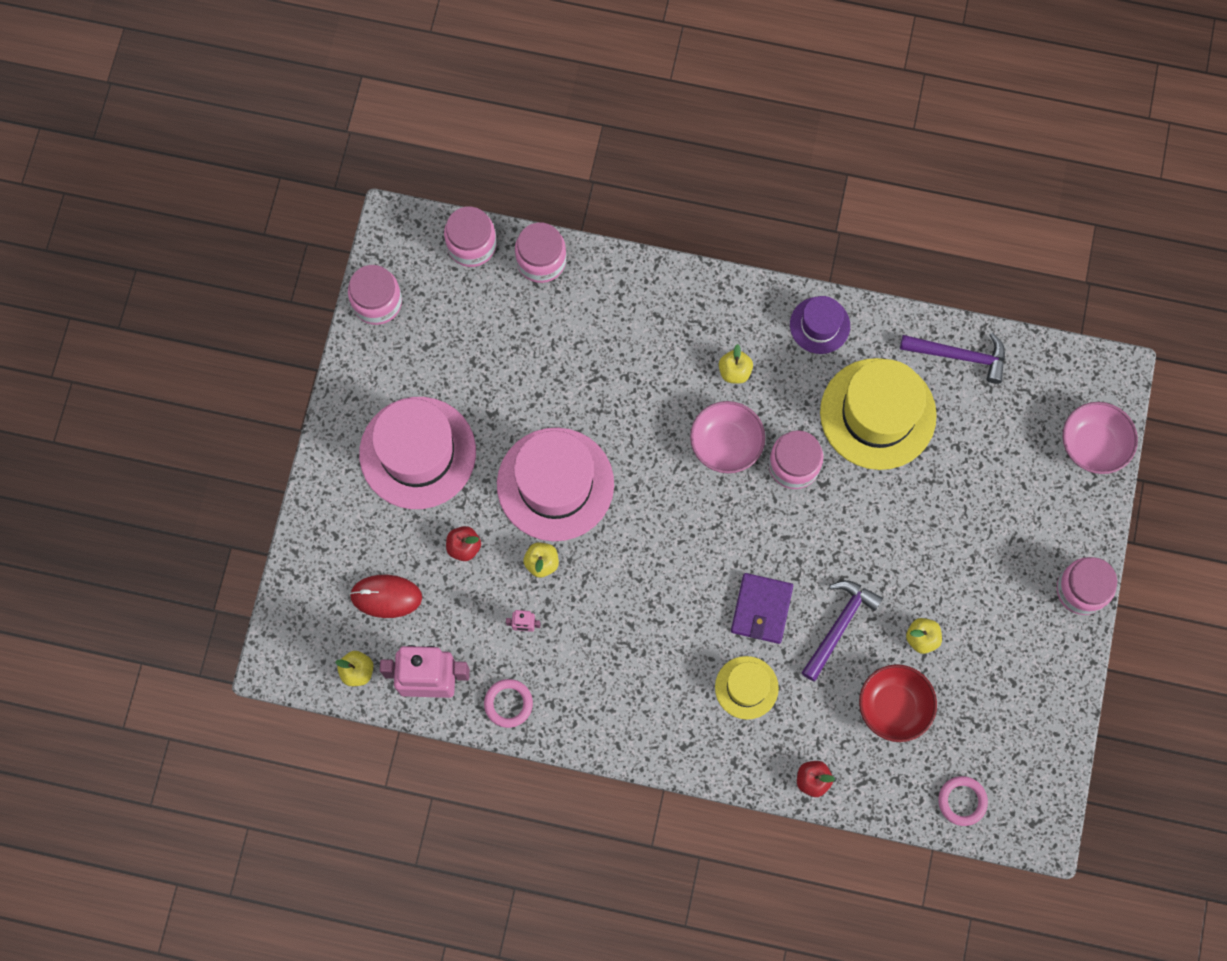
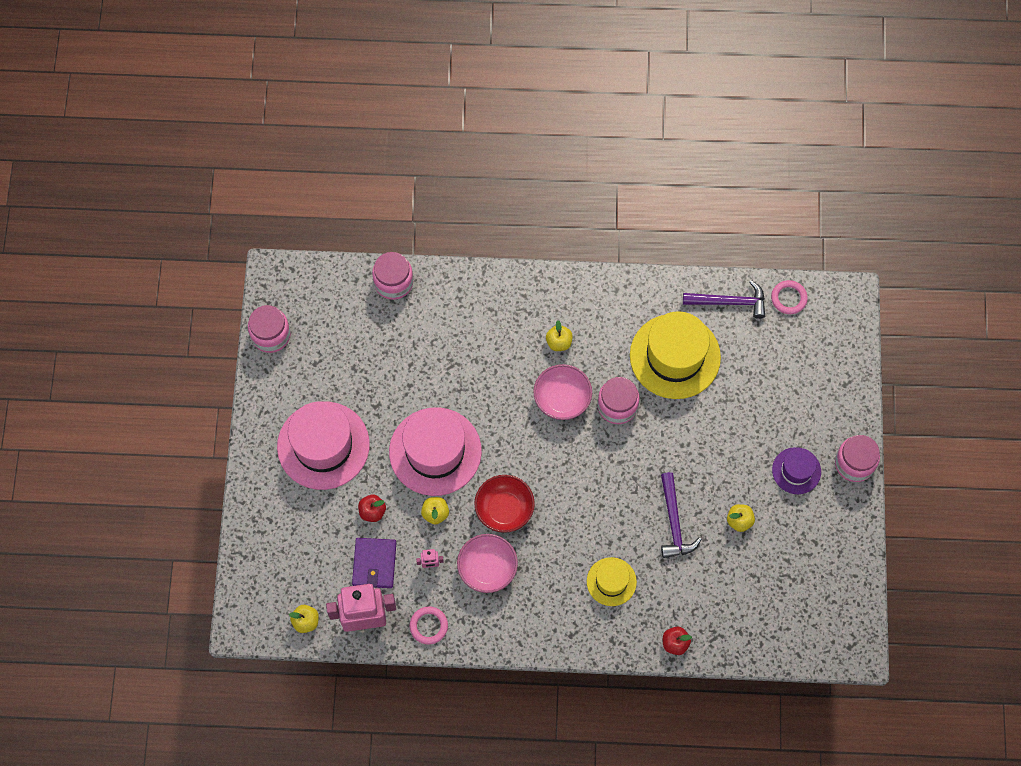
camera: 10 degrees left, 5 degrees down
(386, 596) = (318, 560): red mouse -> none
(471, 245) = (337, 279): pink jar -> none
(761, 609) = (612, 520): purple wallet -> purple wallet (374, 564)
(819, 325) = (618, 296): purple hat -> purple hat (796, 471)
(839, 625) = (674, 522): purple hammer -> purple hammer turned 150 degrees clockwise
(894, 706) = (727, 576): red bowl -> red bowl (504, 509)
(962, 801) = (792, 639): pink ring -> pink ring (788, 298)
(1093, 445) = (843, 352): pink bowl -> pink bowl (487, 568)

